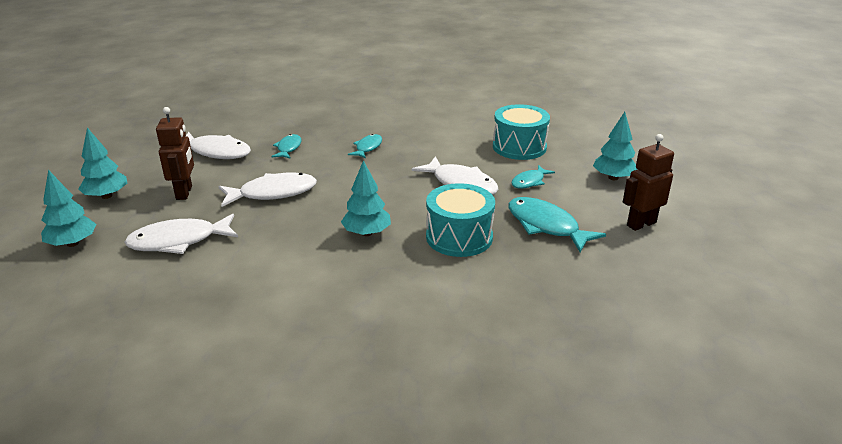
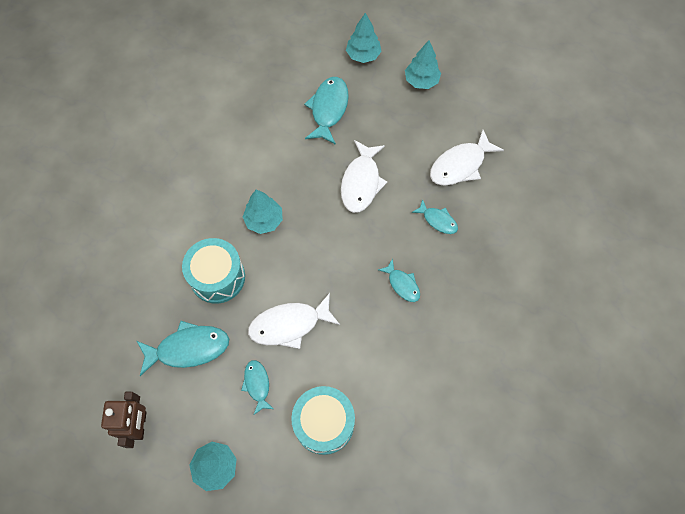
camera: 120 degrees right, 35 degrees up
(178, 241) = (328, 109): white fish -> turquoise fish
(184, 193) = (397, 127): brown robot -> none

